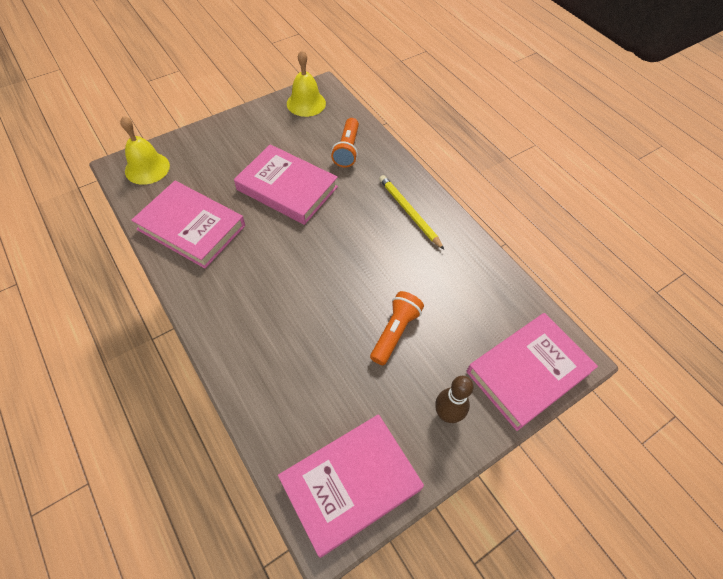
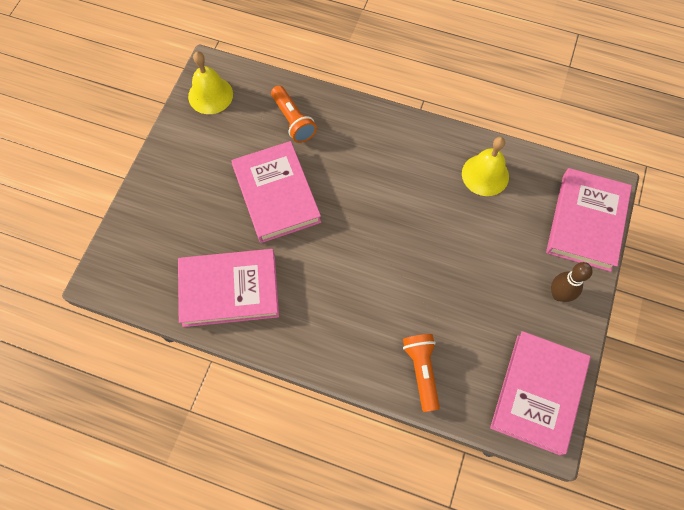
camera: 35 degrees left, 10 degrees up
(147, 168) = (127, 263): yellow bell -> yellow bell (485, 175)
(287, 188) = (276, 195): pink book -> pink book turned 75 degrees clockwise
(395, 332) = (473, 259): orange flashlight -> orange flashlight (421, 371)
(409, 212) = (397, 147): yellow pencil -> none

